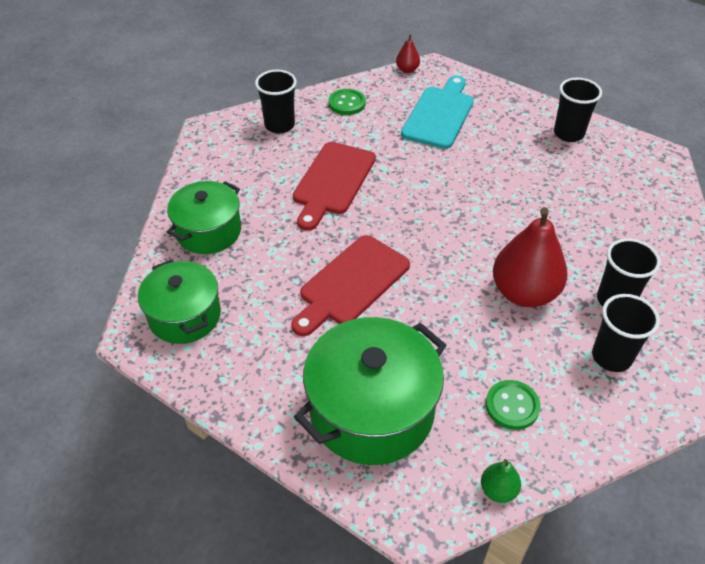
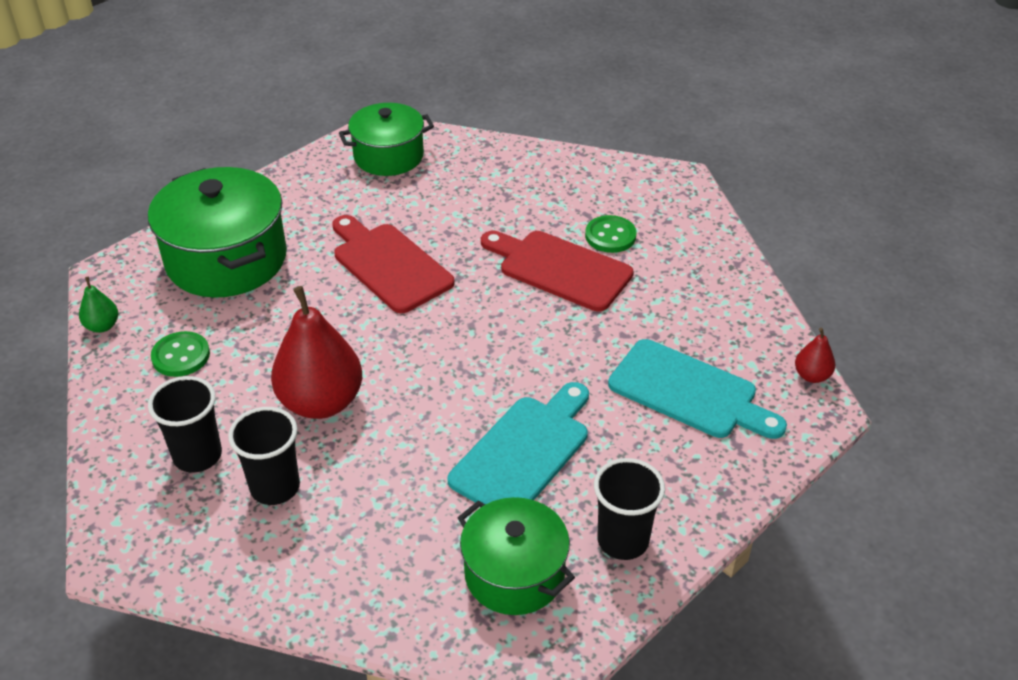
camera: 100 degrees right, 5 degrees down
(208, 231) = (499, 173): green pot -> green pot (514, 573)
(279, 125) = (680, 235): black cup -> none
(347, 103) = (724, 300): green button -> green button (610, 236)
(522, 180) = (524, 452): none -> turquoise cutting board

